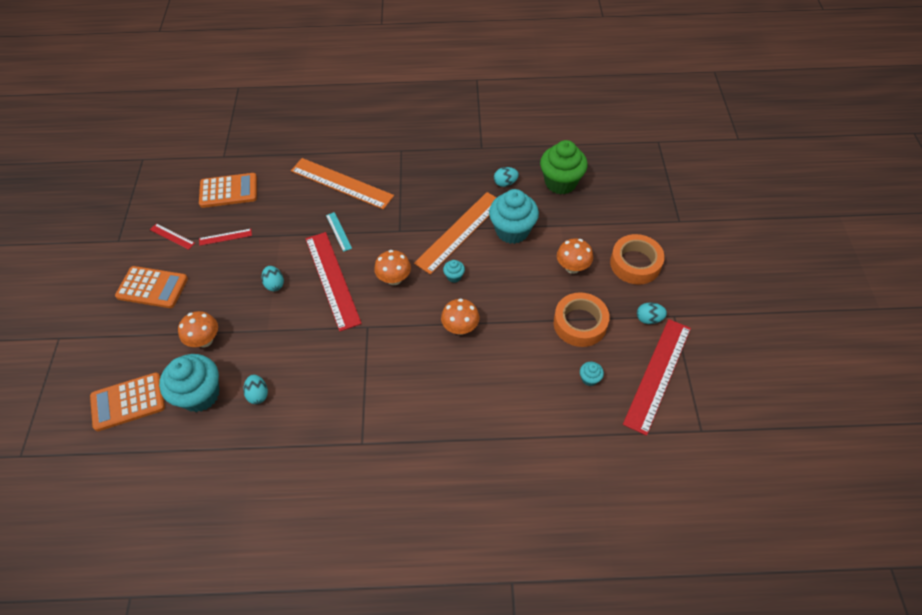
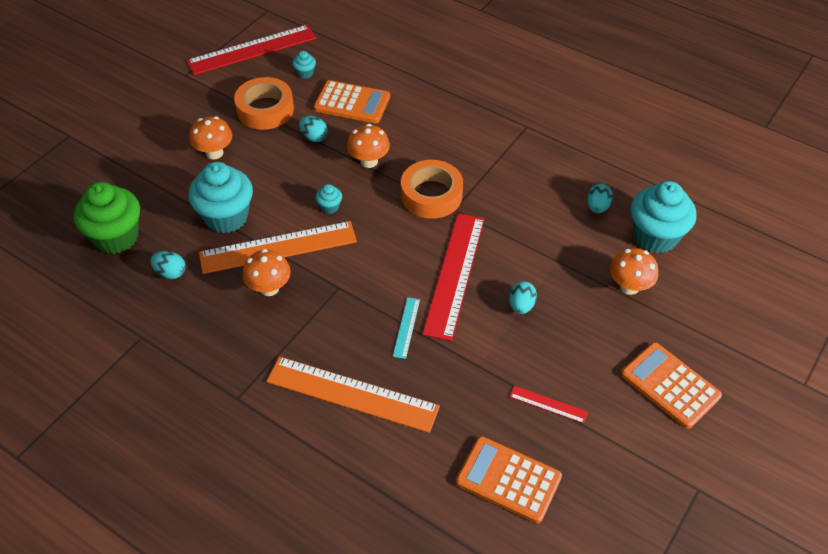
camera: 145 degrees left, 5 degrees down
(128, 402) = (733, 268): orange calculator -> orange calculator (352, 103)
(172, 236) = (619, 449): red ruler -> none
(341, 183) = (352, 394): orange ruler -> orange ruler turned 45 degrees counterclockwise
(394, 279) = (390, 238): orange mushroom -> orange mushroom (269, 288)
(635, 263) = (158, 125): orange tape -> orange tape (431, 195)
(648, 319) = (207, 83): turquoise egg -> turquoise egg (314, 137)

